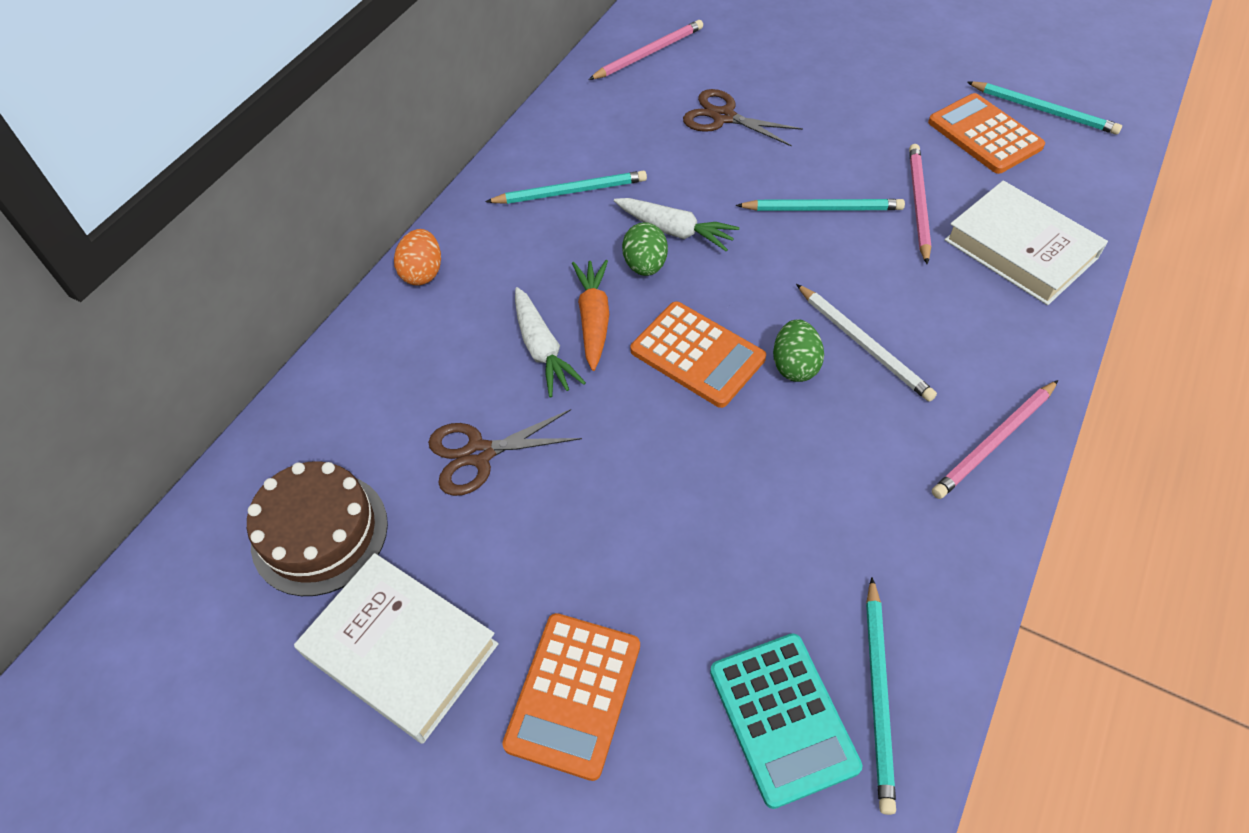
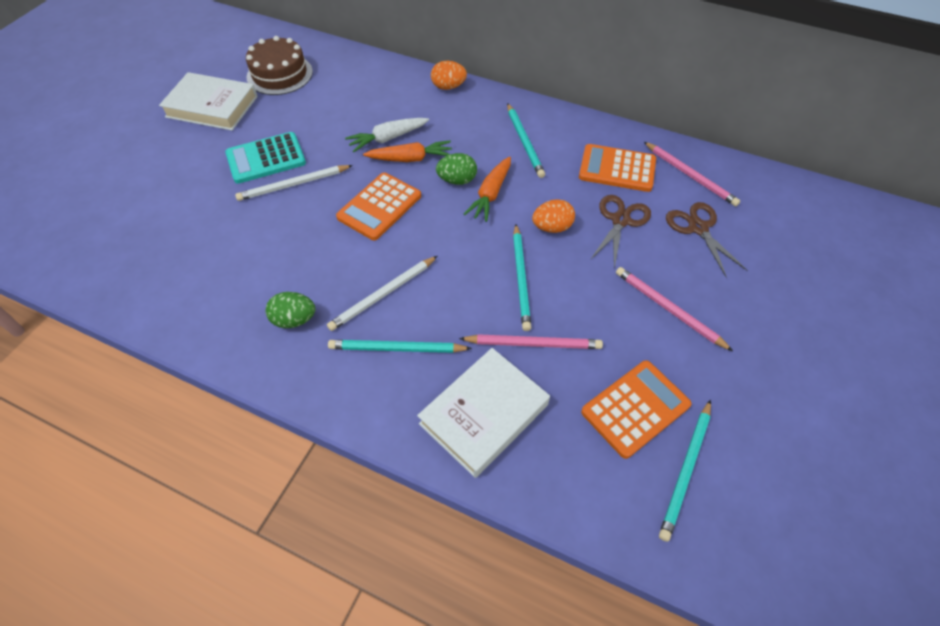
camera: 85 degrees right, 0 degrees up
(401, 650) = (212, 106): white book -> white book turned 75 degrees clockwise
(479, 454) = (317, 121): brown scissors -> brown scissors (698, 228)
(573, 694) = (172, 164): orange calculator -> orange calculator (617, 169)
(644, 473) = (294, 184): none -> white pencil
(675, 231) = (490, 194): white carrot -> orange carrot
(736, 176) = (552, 227): none -> orange egg
(782, 718) = (135, 241): turquoise calculator -> turquoise calculator (266, 158)
(794, 365) = (367, 255): green egg -> green egg (294, 320)
(878, 694) = (134, 283): turquoise pencil -> turquoise pencil (397, 349)
(995, 441) = (290, 365): pink pencil -> pink pencil (668, 309)

